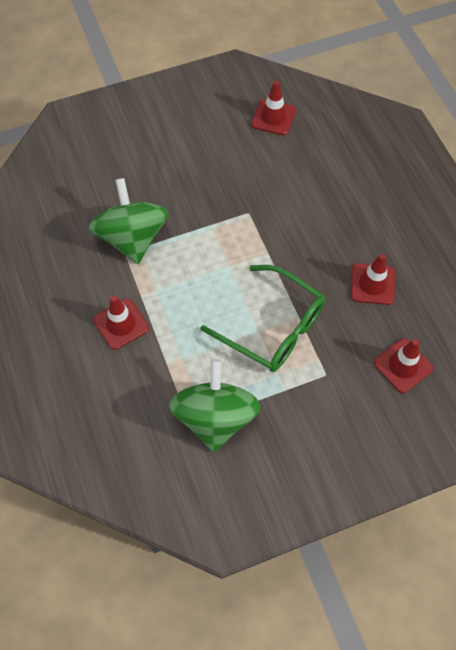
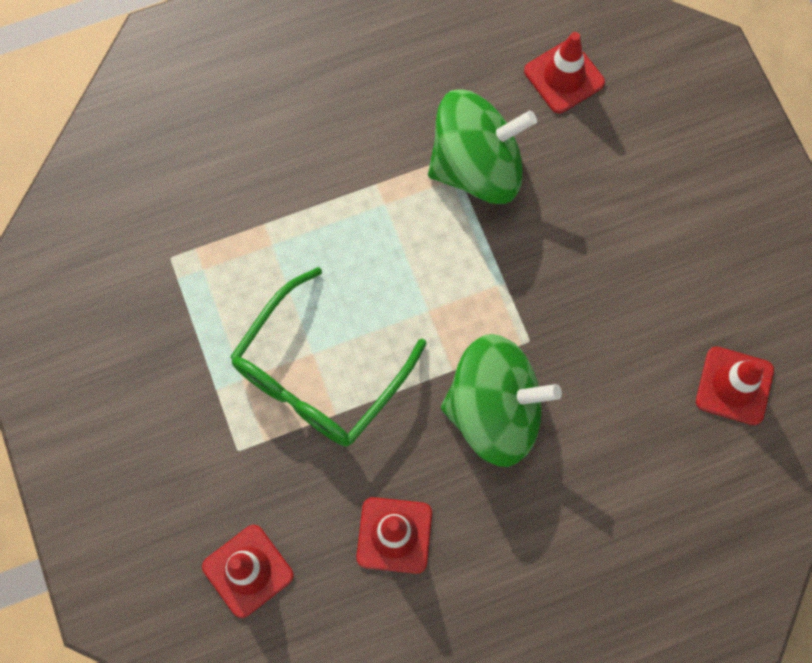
camera: 90 degrees right, 10 degrees up
(121, 324) = (329, 159): red traffic cone -> red traffic cone (564, 77)
(215, 417) = (178, 291): green spinning top -> green spinning top (494, 411)

